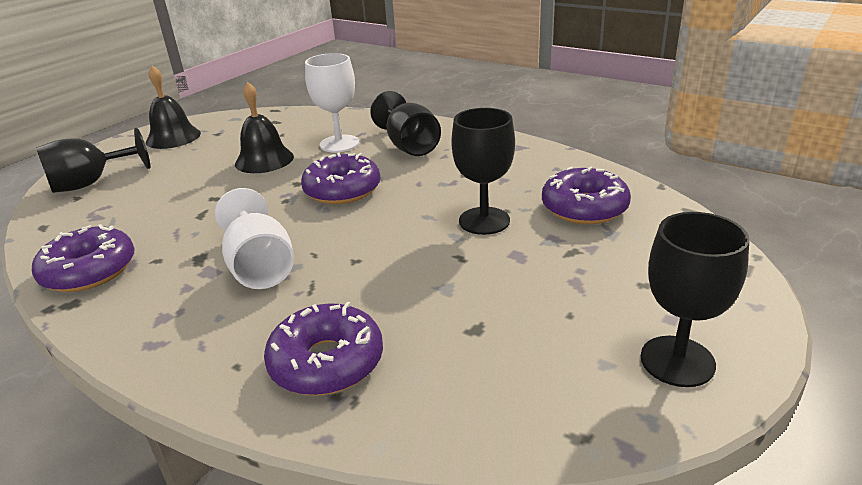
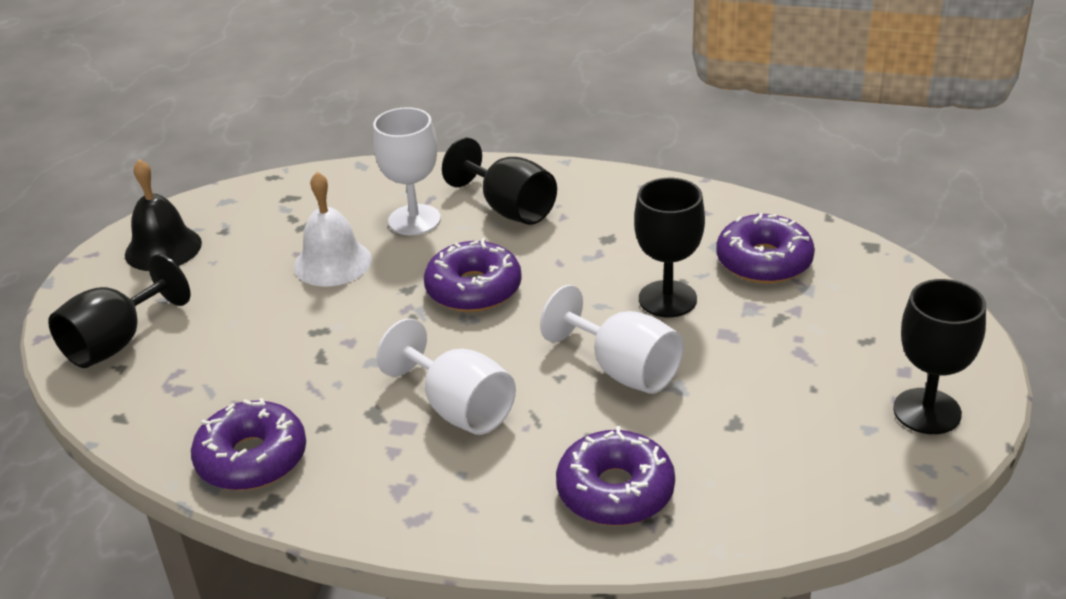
camera: 20 degrees left, 5 degrees up
(264, 160) = (332, 263): black bell -> white bell
(409, 265) = (623, 370): none -> white goblet

